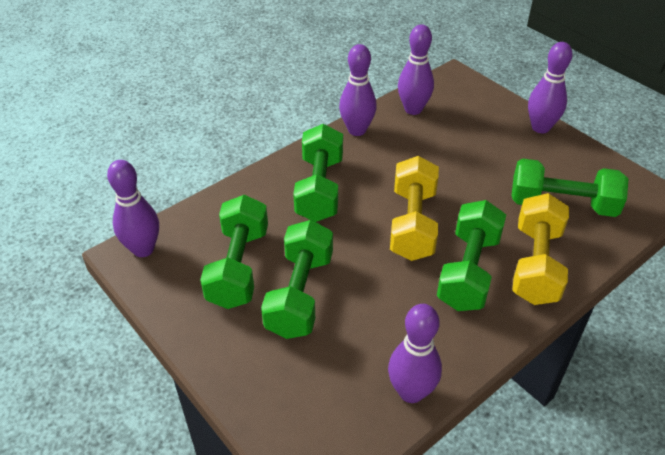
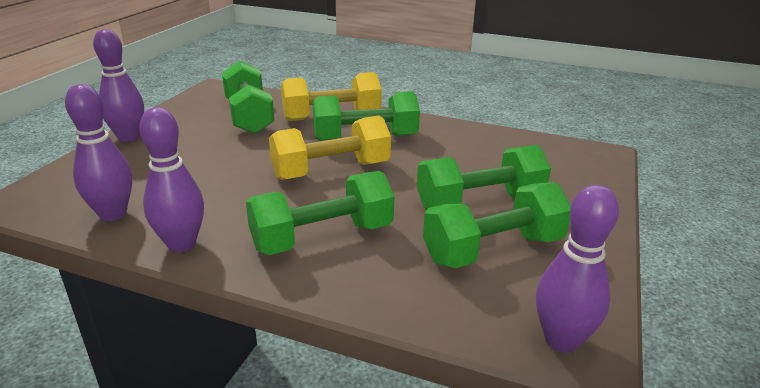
camera: 120 degrees left, 15 degrees down
(411, 392) = (501, 137): purple bowling pin -> none

